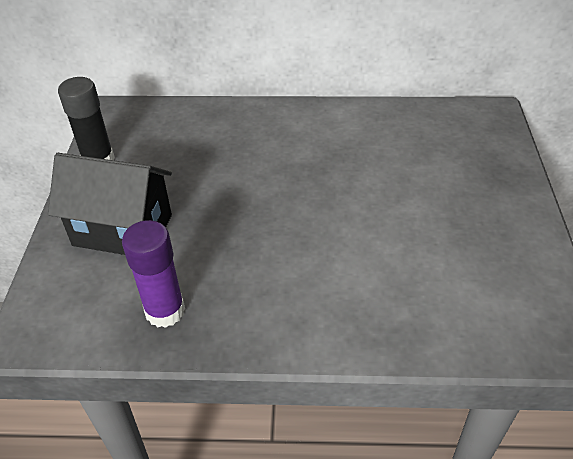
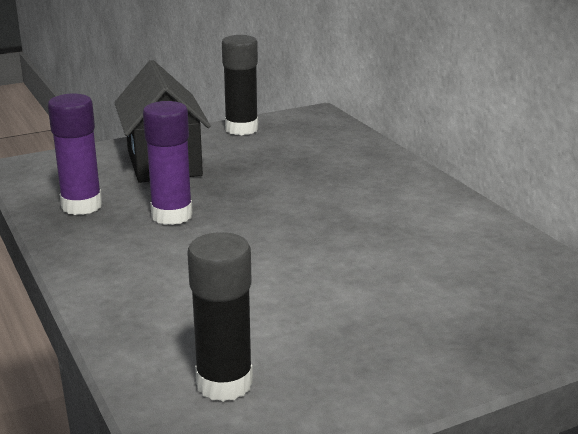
camera: 60 degrees right, 20 degrees down
(232, 257) = (172, 215): none -> purple glue stick
(495, 305) = (224, 383): none -> black glue stick

